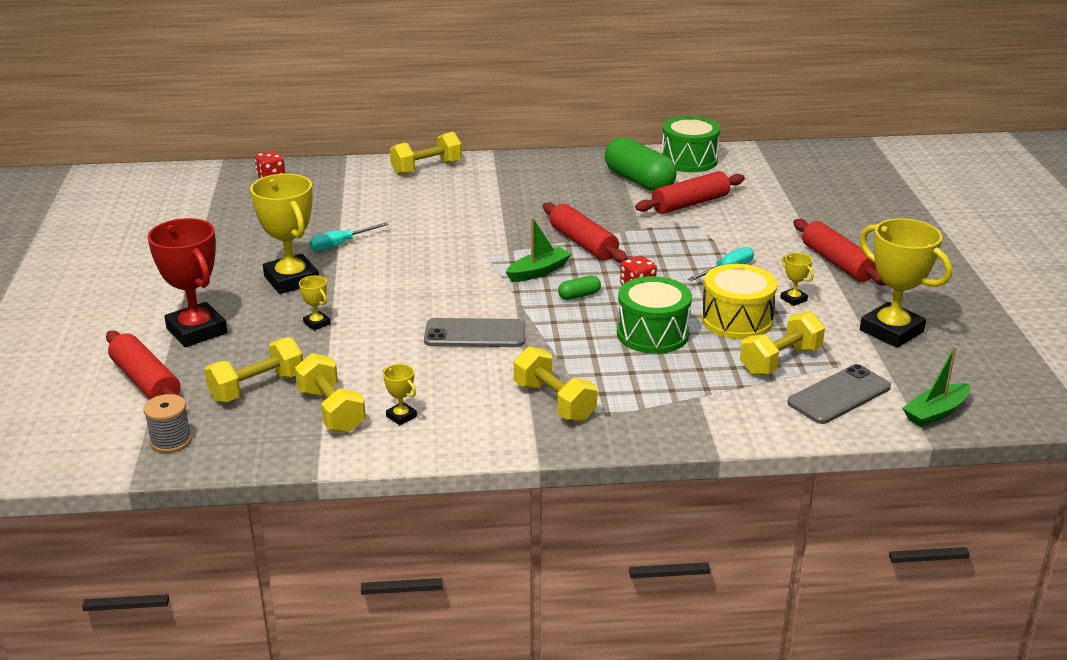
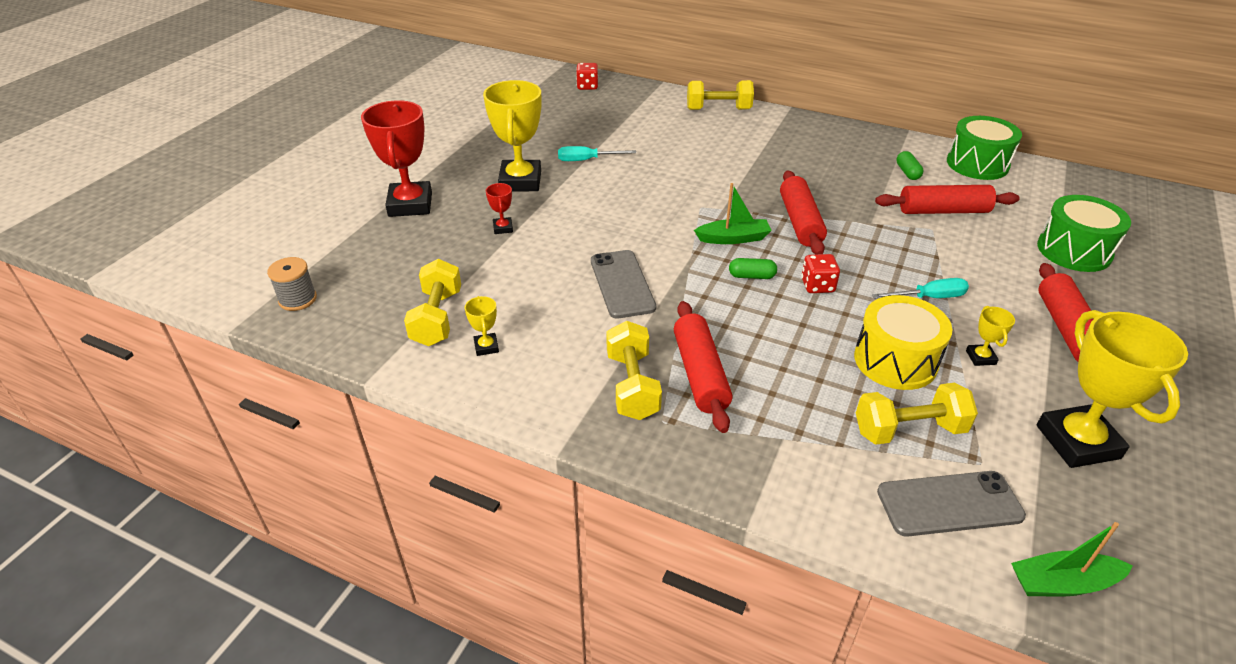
camera: 30 degrees right, 10 degrees up
(146, 381) = (334, 238): red rolling pin -> red rolling pin (700, 374)
(257, 387) = (403, 273): yellow dumbbell -> none
(317, 323) = (503, 228): yellow trophy -> red trophy
(475, 334) = (622, 284): grey phone -> grey phone turned 45 degrees clockwise
(639, 181) = (907, 172): green capsule -> green capsule, size x0.44
(652, 334) = (791, 344): green drum -> green drum (1074, 251)

